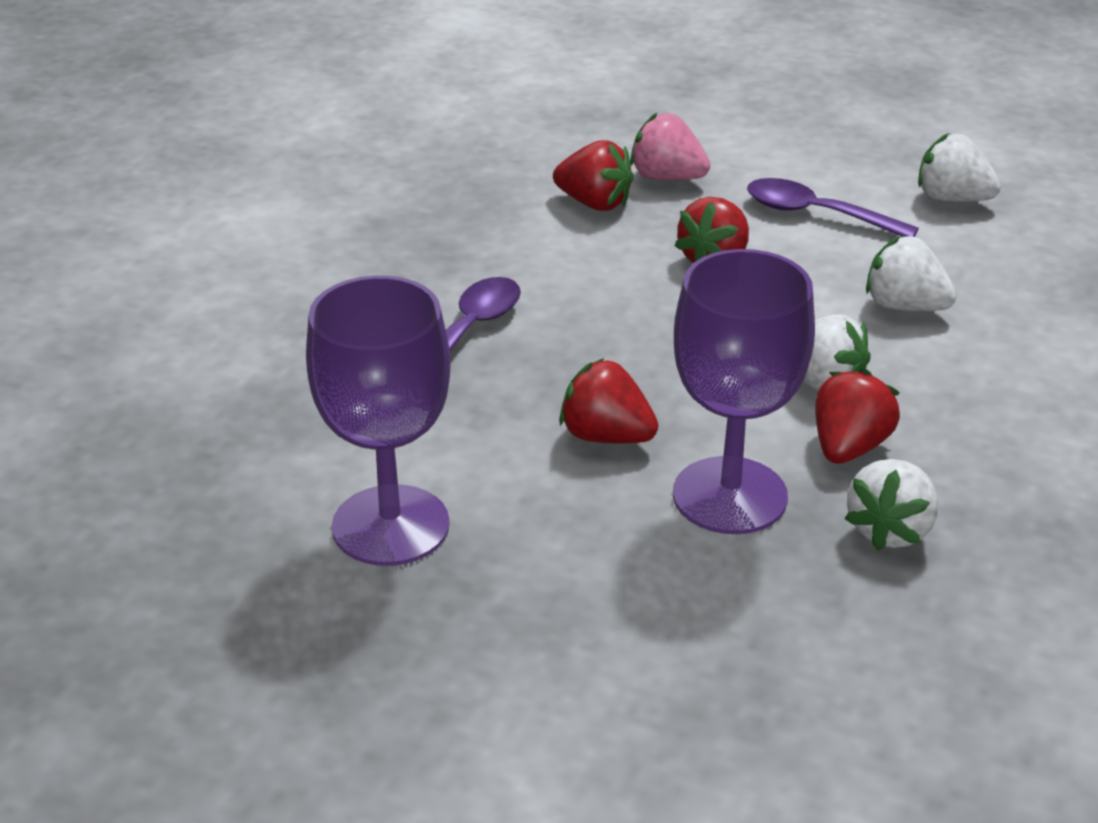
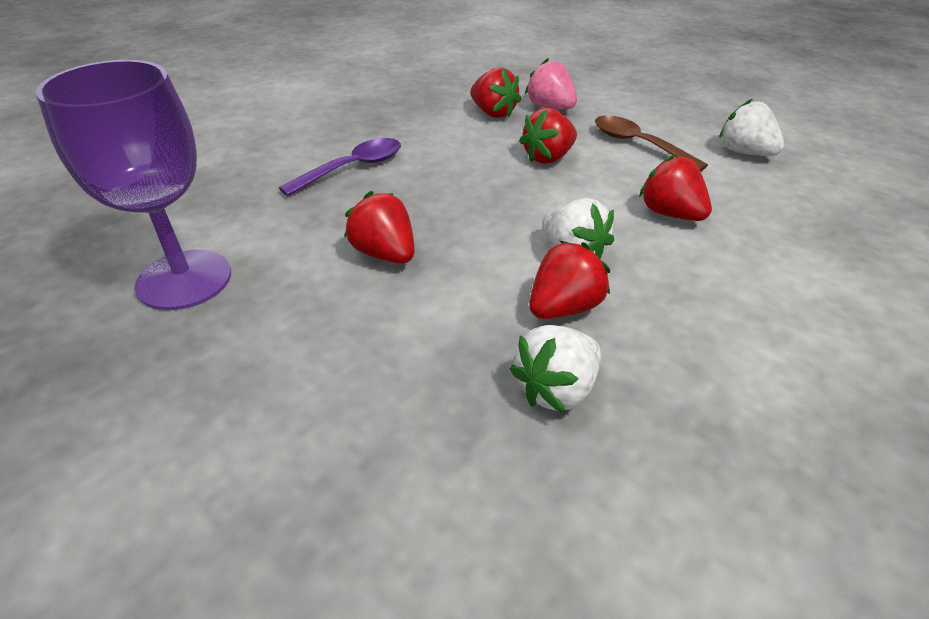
camera: 20 degrees right, 5 degrees up
(730, 496) = (441, 322): purple goblet -> none
(816, 214) = (638, 144): purple spoon -> brown spoon
(904, 306) = (670, 214): white strawberry -> red strawberry

